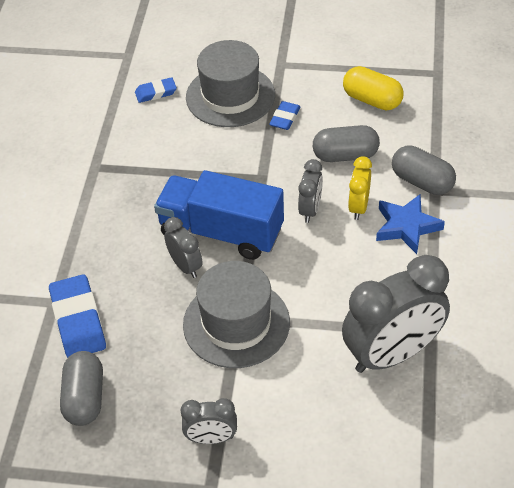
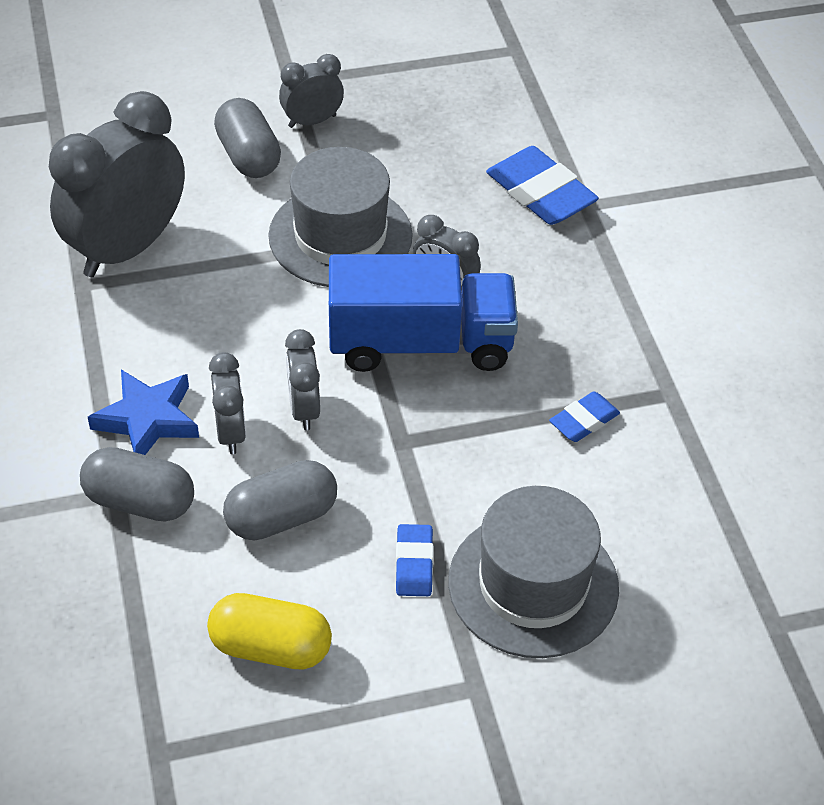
camera: 155 degrees right, 0 degrees up
(85, 398) = (476, 123): grey capsule -> grey capsule (248, 156)
(156, 93) = (668, 555): blue eraser -> blue eraser (584, 420)
(358, 207) = (231, 432): yellow clock -> grey clock

